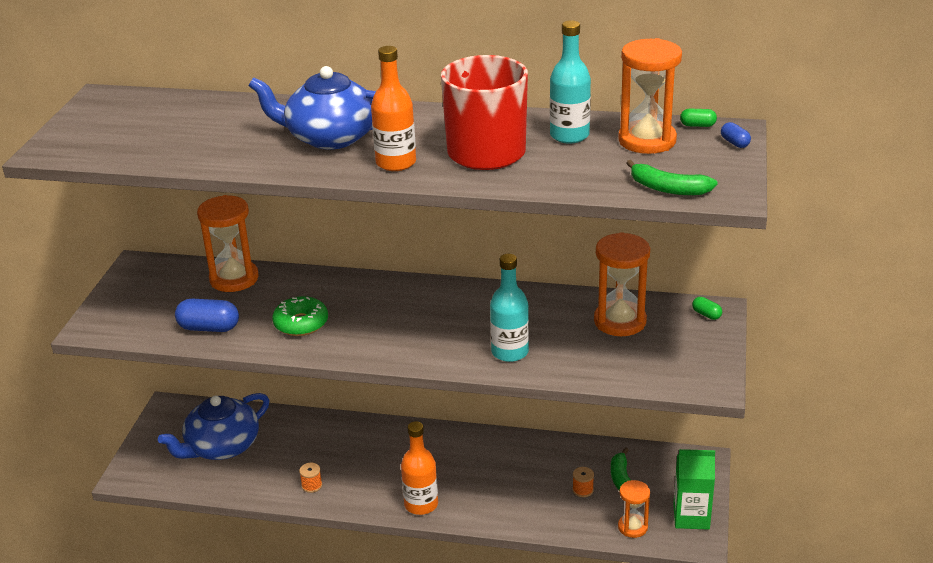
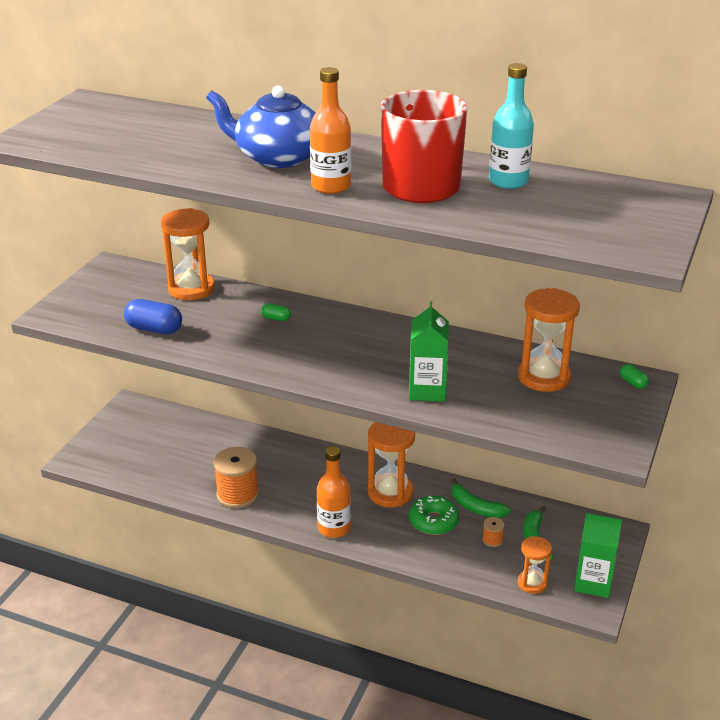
camera: 10 degrees right, 0 degrees up
(221, 446) = (166, 446): blue teapot -> none
(301, 323) = (239, 337): green donut -> green donut (433, 521)
(312, 485) = (237, 494): orange spool -> orange spool, size x2.14
(510, 352) = (427, 390): turquoise bottle -> green carton
(647, 141) = (584, 195): orange hourglass -> orange hourglass (390, 493)
(668, 189) = (589, 241): green banana -> green banana (475, 507)
(697, 125) = (641, 187): green capsule -> green capsule (276, 318)
(734, 143) = (673, 207): blue capsule -> none

